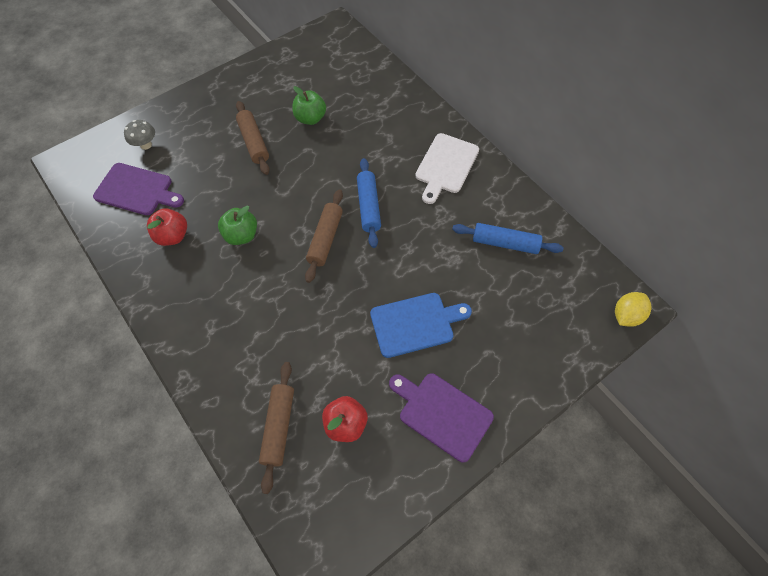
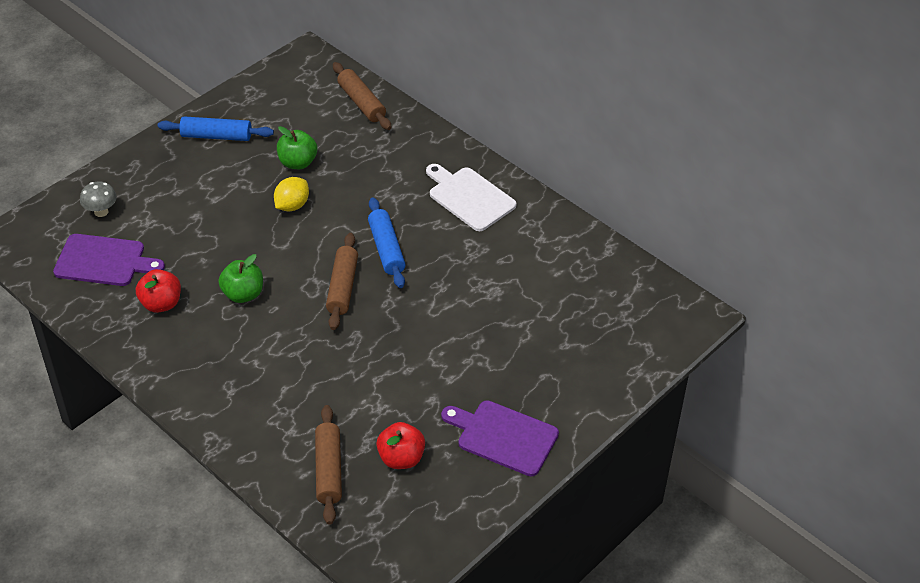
camera: 10 degrees left, 15 degrees down
(254, 142) = (234, 195): brown rolling pin -> brown rolling pin (361, 103)
(415, 324) = (461, 358): blue cutting board -> none
(446, 166) = (469, 197): white cutting board -> white cutting board turned 120 degrees clockwise
(505, 243) = (549, 269): blue rolling pin -> blue rolling pin (216, 136)
(626, 315) = (690, 324): yellow lemon -> yellow lemon (292, 205)

